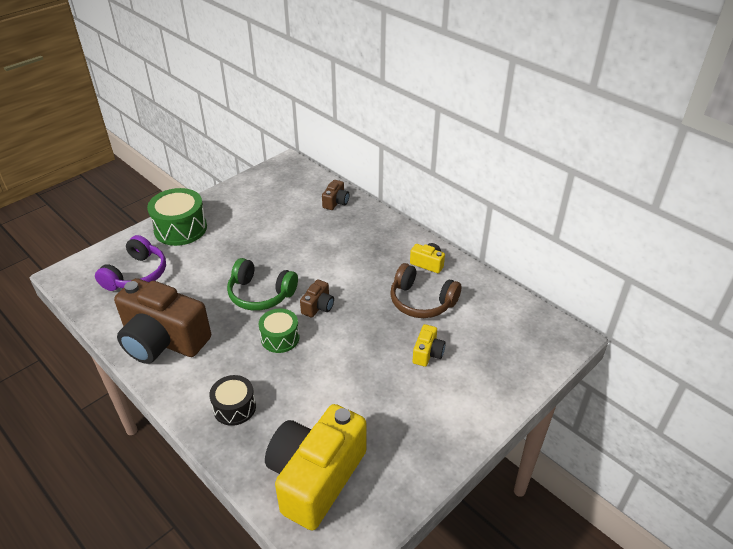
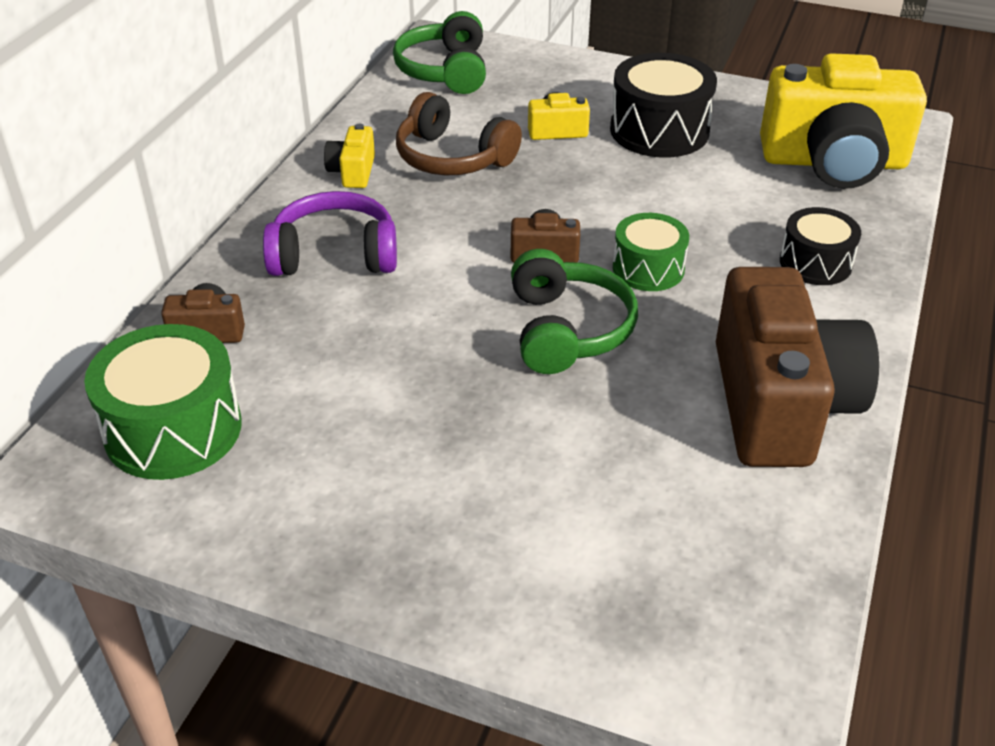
camera: 115 degrees left, 0 degrees up
(136, 274) = (656, 550): purple headphones -> purple headphones (334, 255)
(180, 228) = (447, 559): green drum -> green drum (173, 429)
(403, 402) = (659, 130): none -> black drum
(421, 301) = (452, 158): brown headphones -> brown headphones turned 120 degrees clockwise
(524, 328) = (445, 71): none -> green headphones

